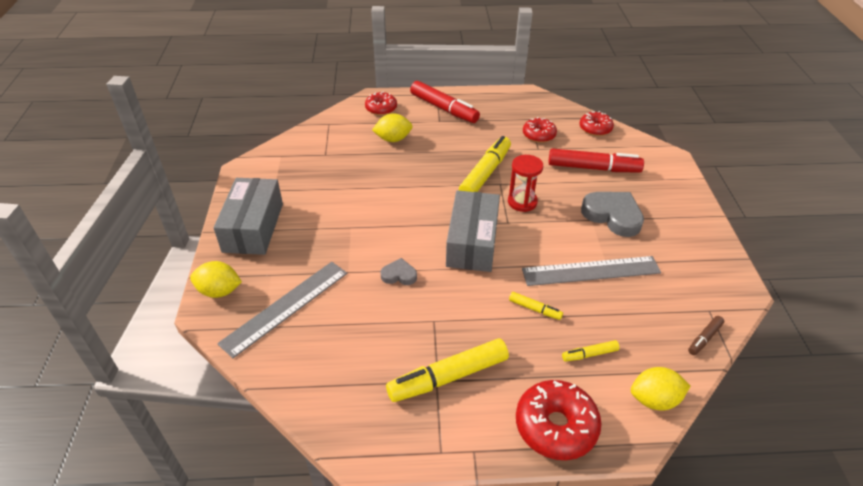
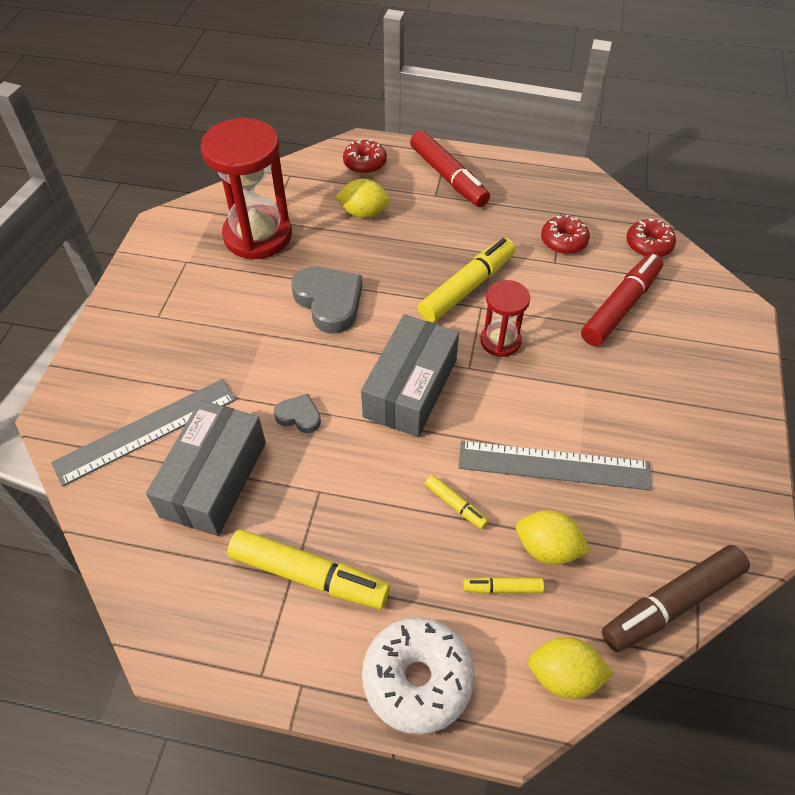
camera: 15 degrees right, 10 degrees up
(219, 291) = (77, 391): yellow lemon -> yellow lemon (547, 548)
(253, 227) = (146, 310): grey box -> grey box (214, 479)
(320, 165) = (258, 235): none -> red hourglass
(449, 377) = (308, 575): yellow marker -> yellow marker turned 150 degrees counterclockwise
(555, 426) = (417, 679): red donut -> white donut
(593, 168) = (620, 307): red marker -> red marker turned 75 degrees counterclockwise
(613, 216) = (618, 387): grey heart -> grey heart (329, 302)
(704, 338) = (672, 603): brown marker -> brown marker, size x2.10

